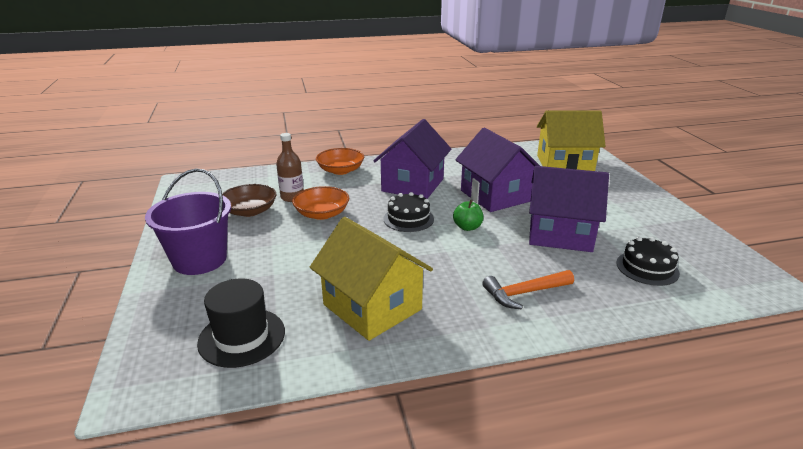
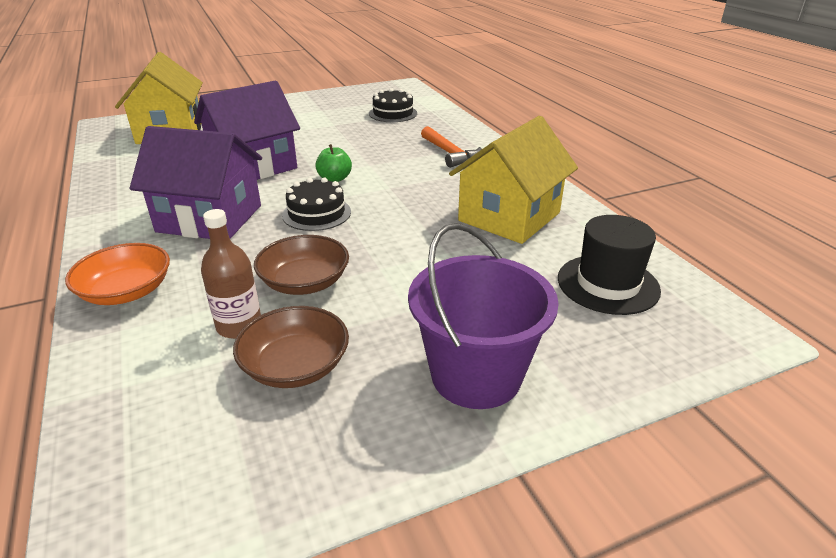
camera: 100 degrees left, 5 degrees up
(322, 214) = (305, 282): orange bowl -> brown bowl
(560, 234) = (342, 138): purple house -> none

